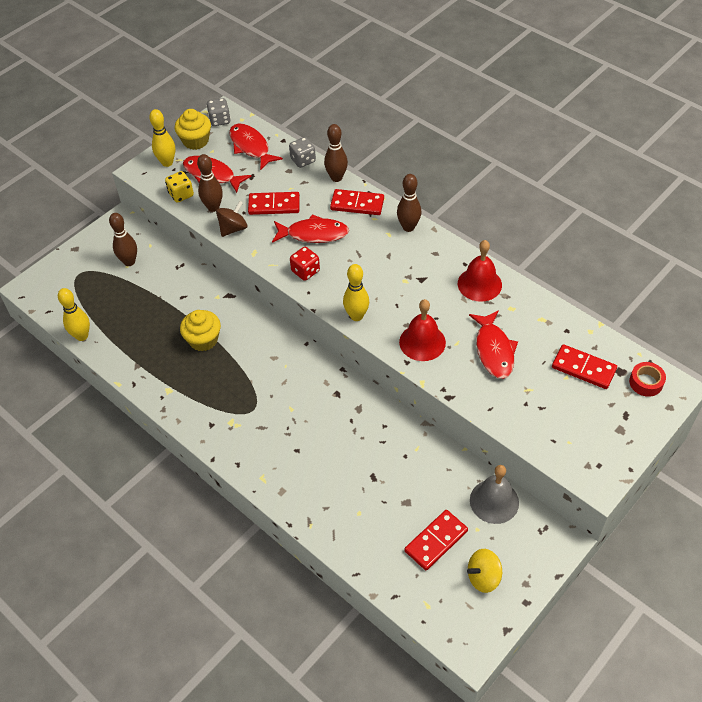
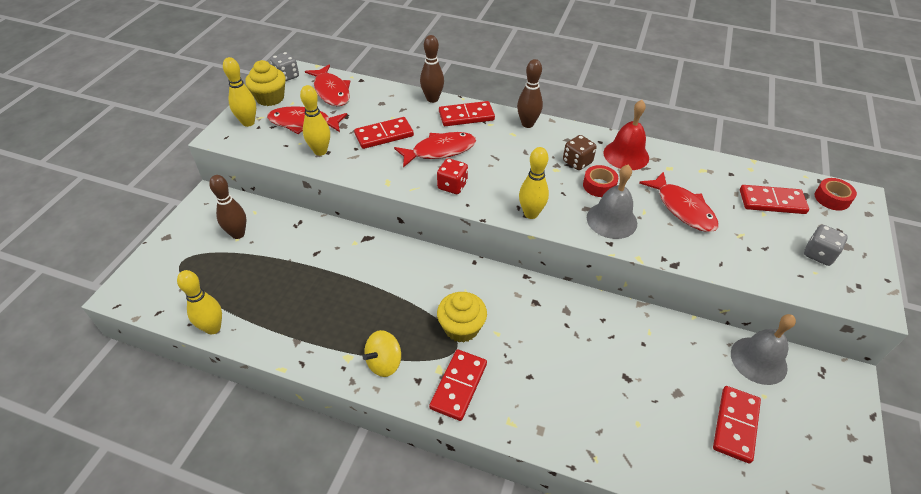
camera: 25 degrees left, 5 degrees down
(181, 194) = (278, 147): yellow dice -> none
(203, 340) = (361, 290): yellow cupcake -> yellow cupcake (461, 328)
(213, 207) = (320, 151): brown bowling pin -> yellow bowling pin
(233, 228) = (352, 165): brown spinning top -> none
(239, 439) = (459, 386): none -> red domino
(251, 147) = (331, 91): red fish -> red fish turned 150 degrees counterclockwise
(303, 160) = (390, 92): grey dice -> grey dice (818, 254)
(422, 342) = (611, 220): red bell -> grey bell
(429, 278) = (577, 162): none -> brown dice
(433, 307) = (599, 185): none -> red tape
(483, 577) = (808, 447): yellow spinning top -> yellow spinning top (384, 363)

